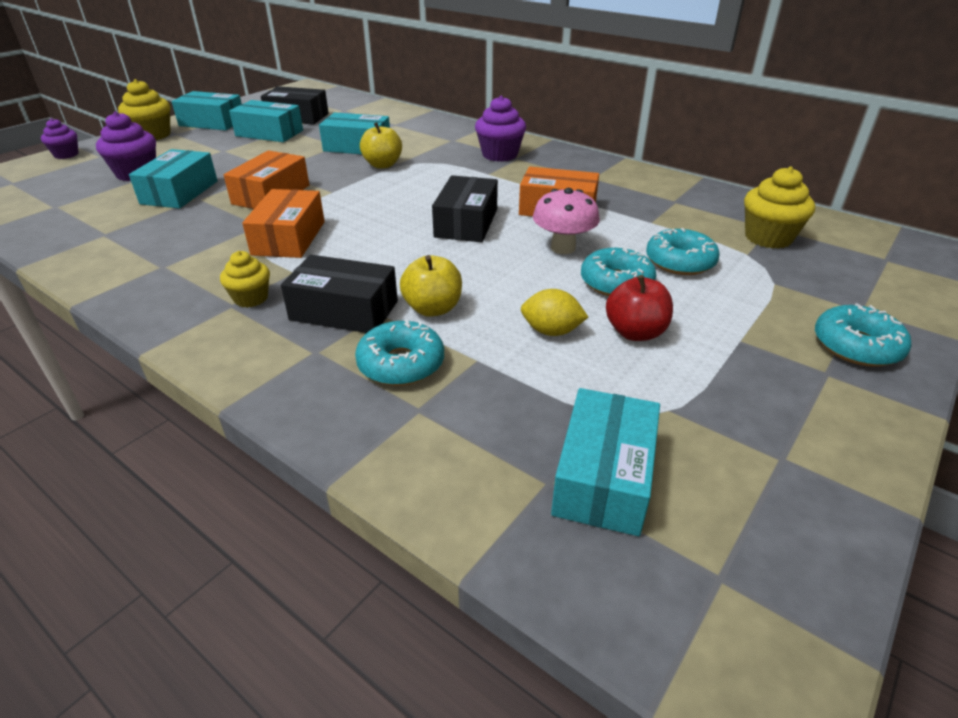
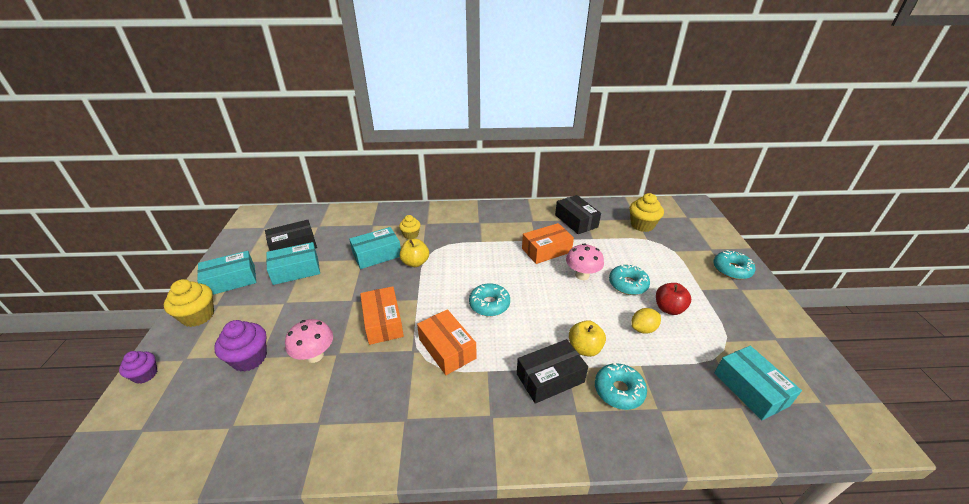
camera: 40 degrees left, 0 degrees up
(180, 192) = (315, 355): turquoise box -> pink mushroom
(251, 298) = (494, 404): yellow cupcake -> yellow cupcake (411, 235)
(466, 223) = (520, 283): black box -> black box (576, 221)
(500, 155) = (468, 224): purple cupcake -> none
(680, 262) = (632, 257): turquoise donut -> turquoise donut (489, 304)

